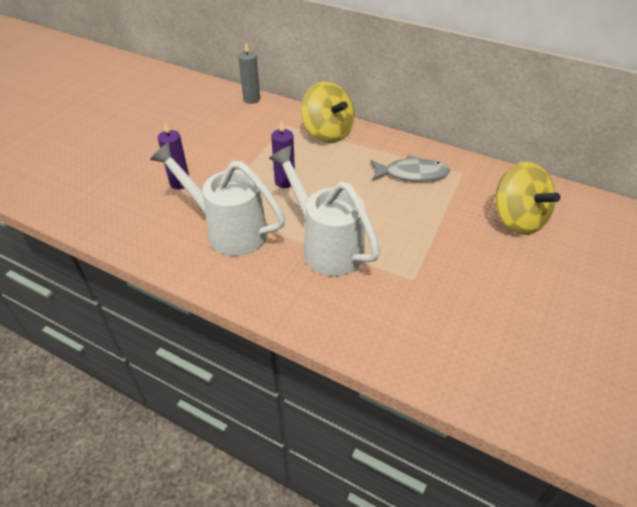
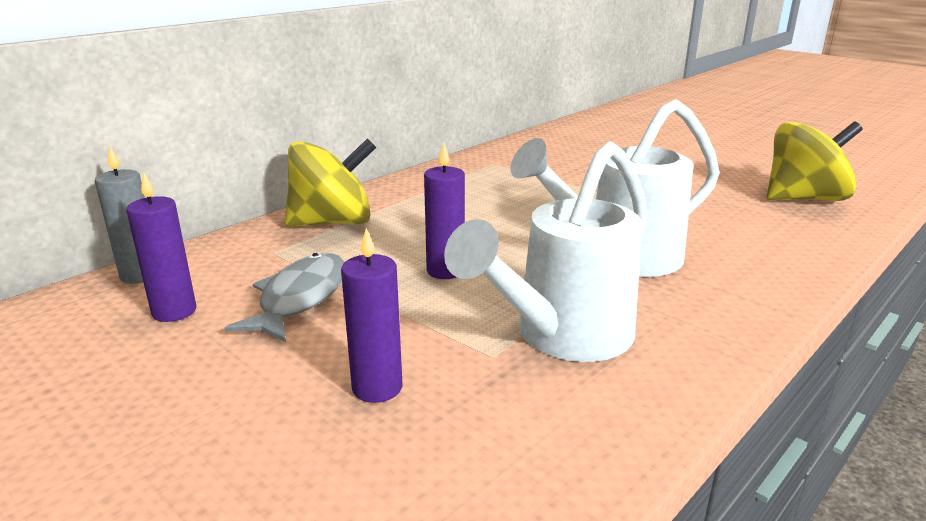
camera: 75 degrees left, 20 degrees down
(224, 118) = (174, 311): none -> purple candle
(412, 174) = (480, 186): grey fish -> grey fish (300, 298)
(517, 219) = (589, 155): yellow spinning top -> yellow spinning top (804, 199)

